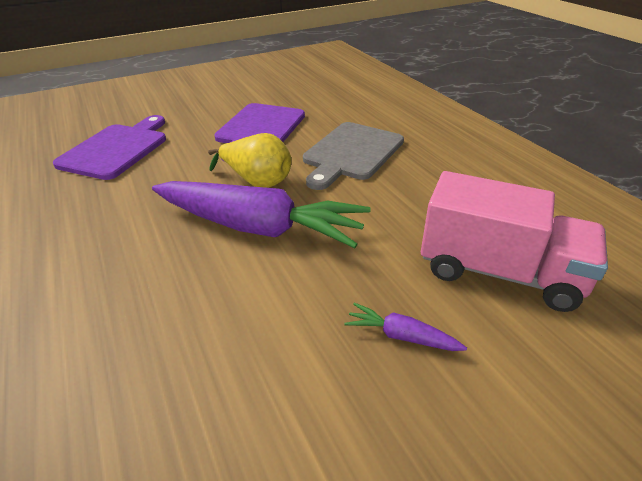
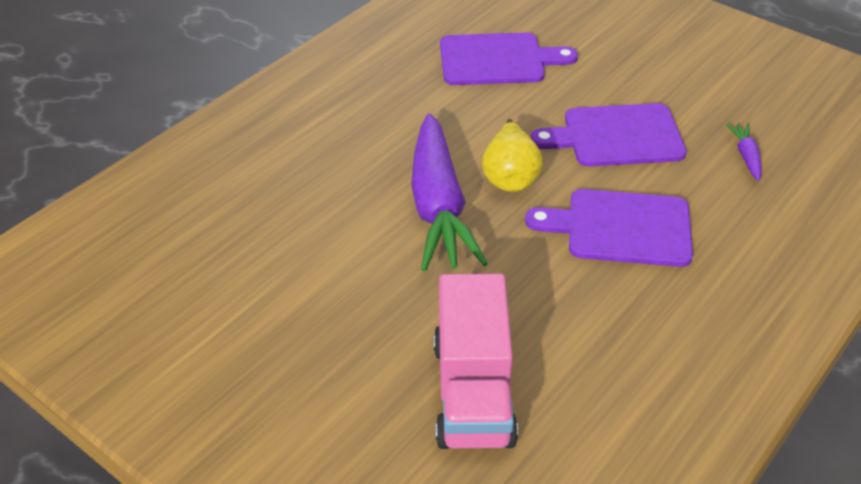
camera: 65 degrees right, 5 degrees up
(351, 153) = (621, 228): grey cutting board -> purple cutting board
(401, 336) = (354, 338): purple carrot -> purple carrot (746, 156)

